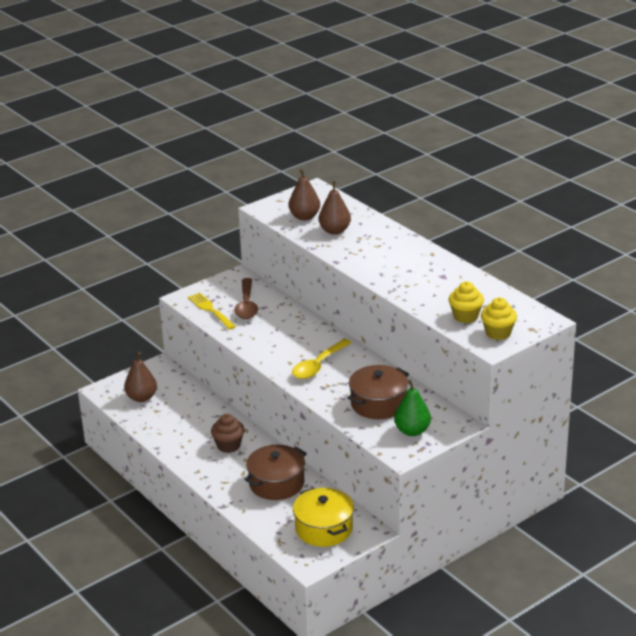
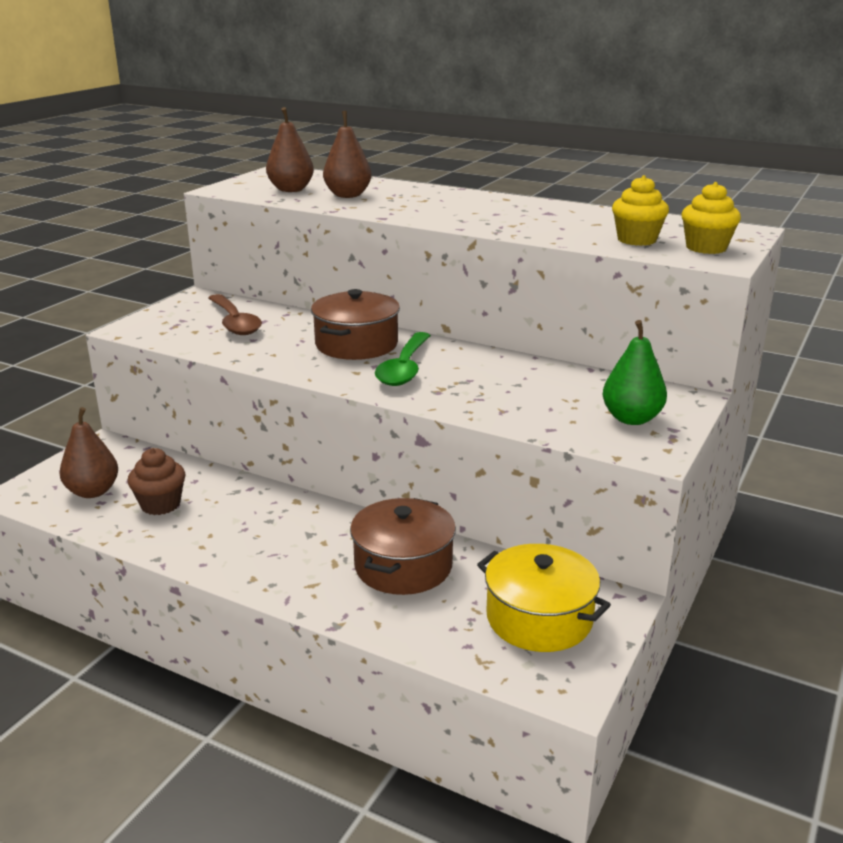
camera: 25 degrees left, 5 degrees down
(211, 310) = (182, 335): yellow fork -> none
(228, 446) = (283, 528): brown cupcake -> brown cupcake (160, 504)
(318, 365) = (404, 368): yellow spoon -> green spoon
(378, 404) = (542, 396): brown pot -> brown pot (356, 344)

